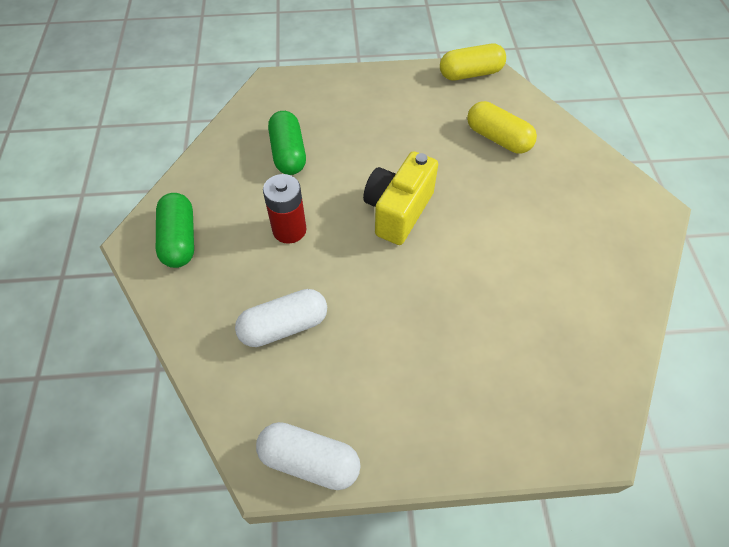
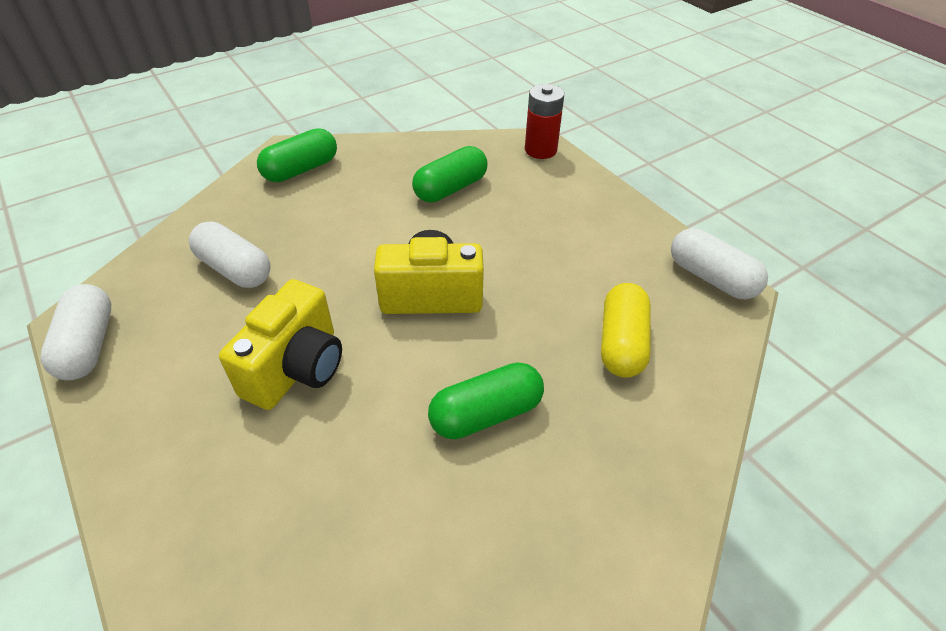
camera: 60 degrees right, 10 degrees down
(289, 230) = (353, 227): red battery -> red battery (540, 150)
(423, 315) = (297, 368): none -> yellow camera
(470, 74) = (711, 278): yellow capsule -> white capsule
(518, 226) = (486, 414): none -> green capsule

